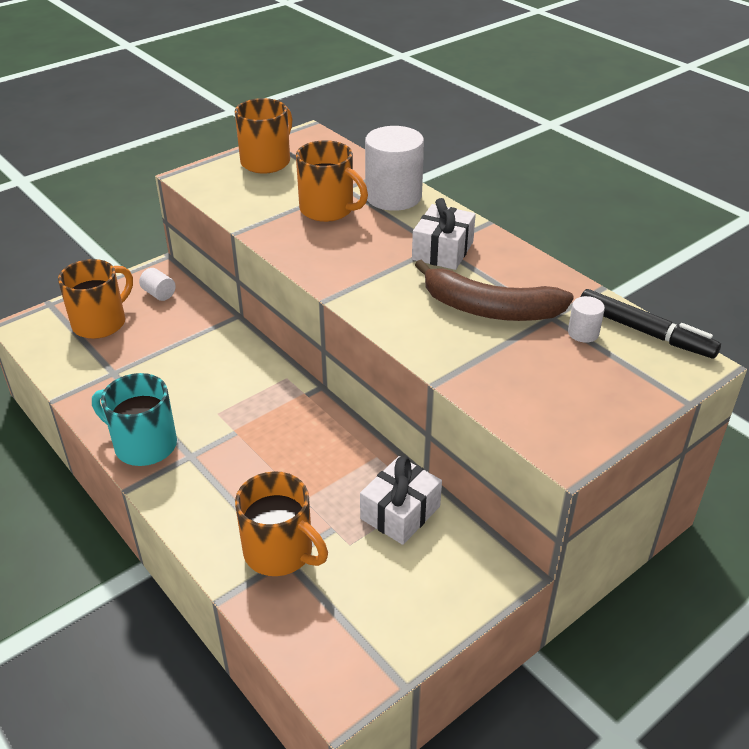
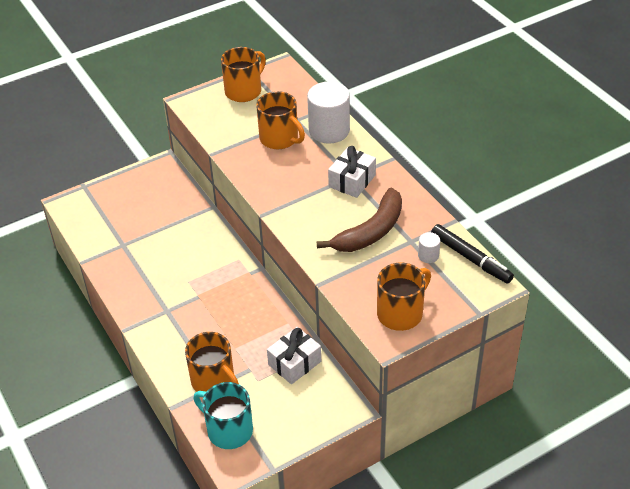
camera: 10 degrees right, 5 degrees up
(101, 322) = (118, 204): orange mug -> orange mug (401, 313)
(143, 445) = (137, 300): turquoise mug -> turquoise mug (228, 430)
(159, 294) = (160, 184): white cylinder -> none
(489, 309) = (371, 231): brown banana -> brown banana turned 75 degrees counterclockwise

